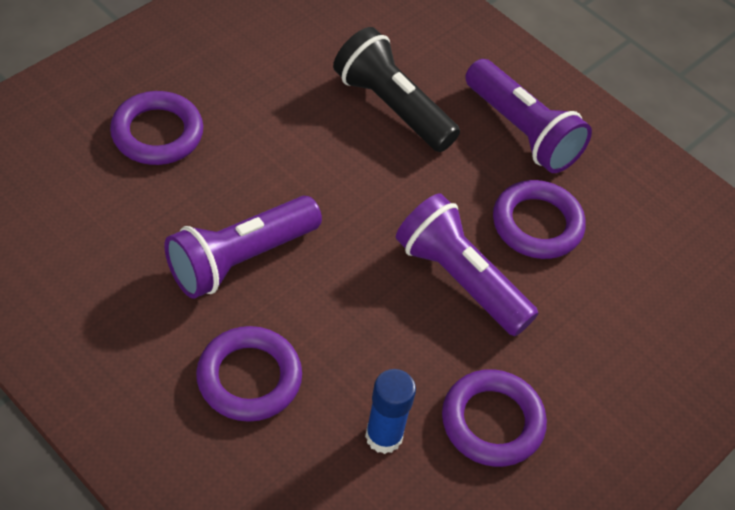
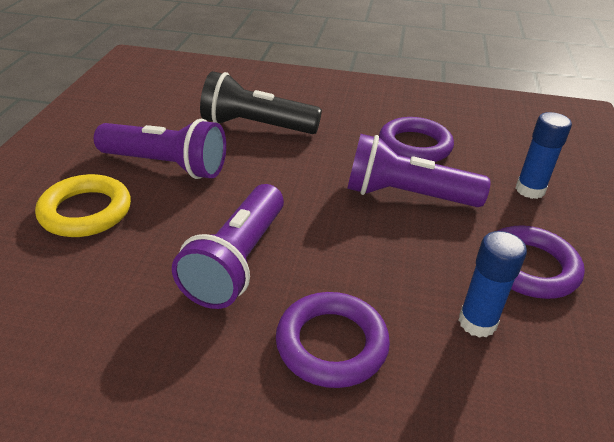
camera: 30 degrees left, 15 degrees down
(157, 133) = (86, 211): purple ring -> yellow ring
(522, 132) = (350, 107): purple flashlight -> purple flashlight (166, 165)
(599, 348) = (530, 190): none -> blue glue stick

